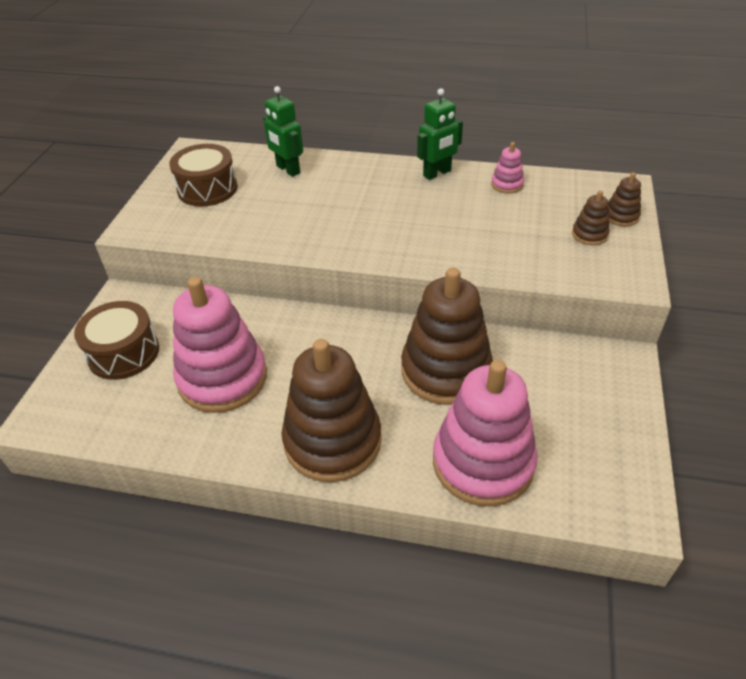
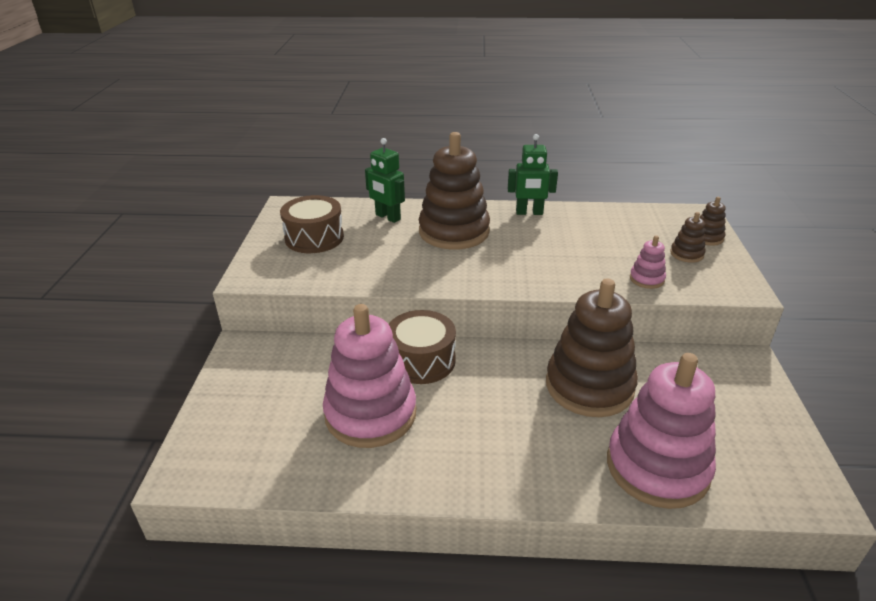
camera: 10 degrees left, 10 degrees down
(123, 353) = (258, 399): brown drum -> brown drum (421, 360)
(332, 441) = (503, 462): brown stacking toy -> brown stacking toy (454, 232)
(437, 173) = (529, 213): green robot -> green robot turned 45 degrees clockwise
(507, 184) = (596, 218): pink stacking toy -> pink stacking toy (646, 279)

